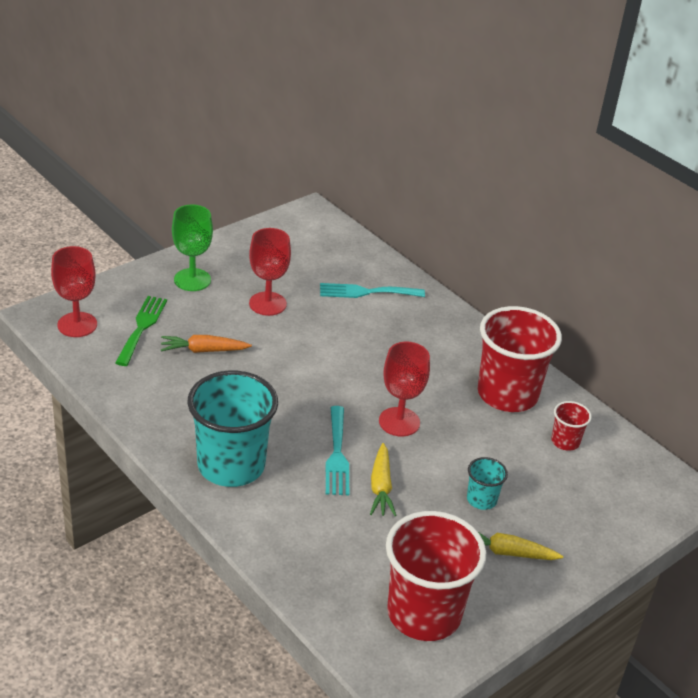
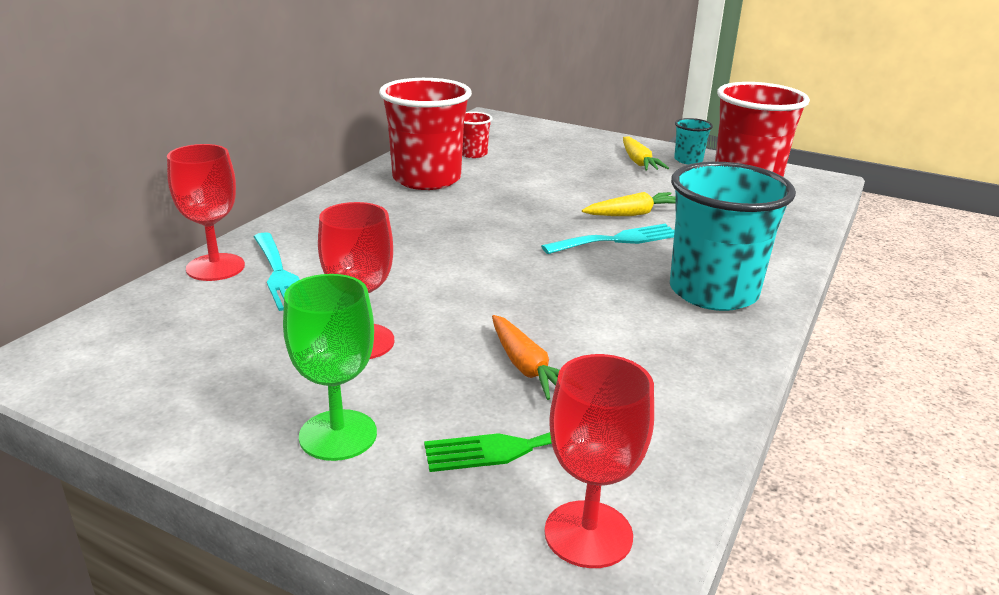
camera: 110 degrees left, 10 degrees down
(399, 422) = (527, 219): red goblet -> red goblet (215, 267)
(481, 499) = (590, 175): turquoise cup -> turquoise cup (688, 160)

